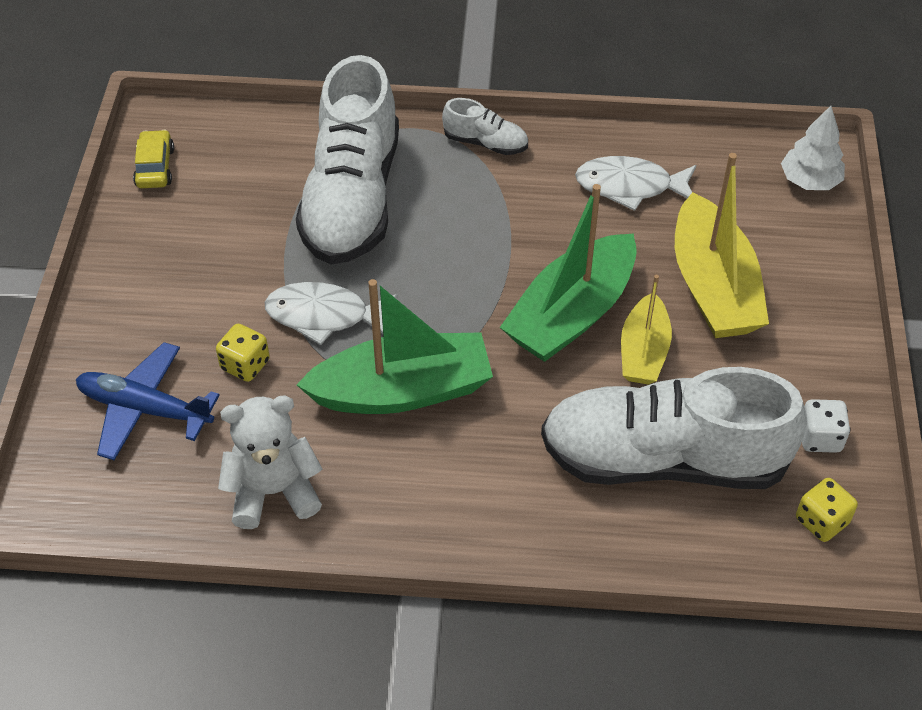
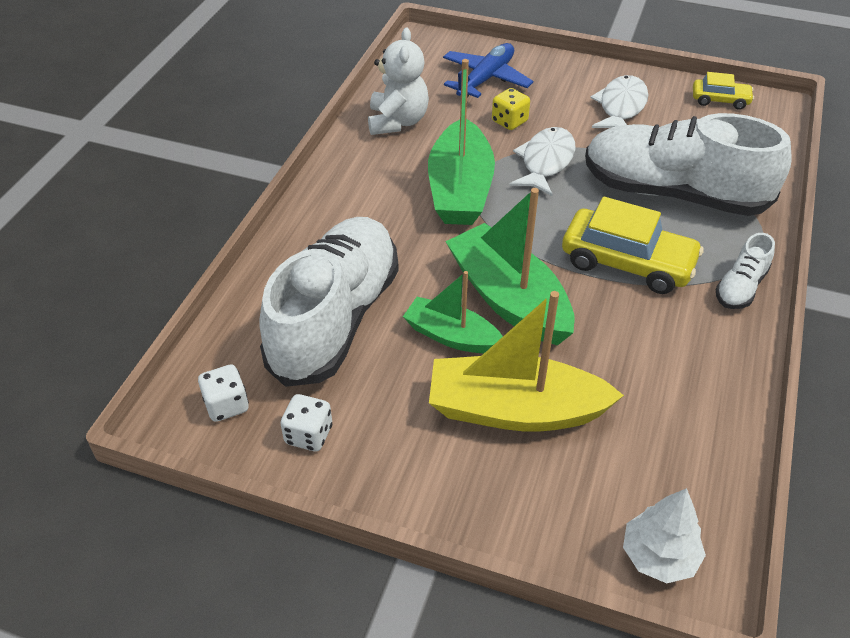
camera: 105 degrees right, 5 degrees down
(480, 226) = (627, 262): none -> yellow car
(630, 186) = (668, 382): white fish -> white fish (621, 107)
(643, 351) = (451, 336): yellow boat -> green boat
(821, 521) = (226, 405): yellow dice -> white dice

